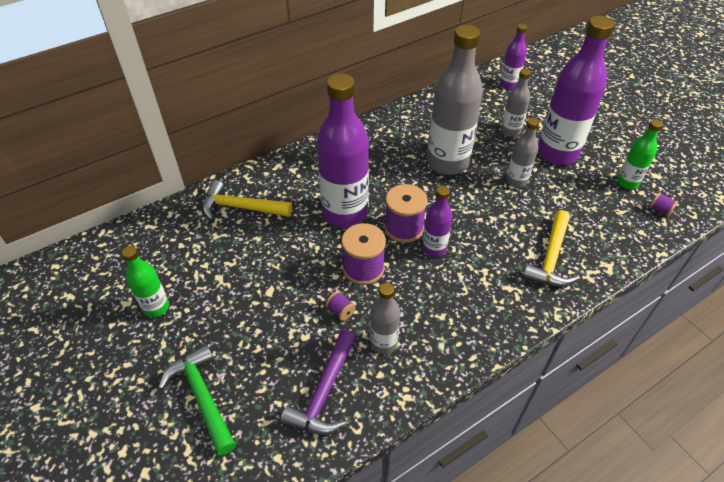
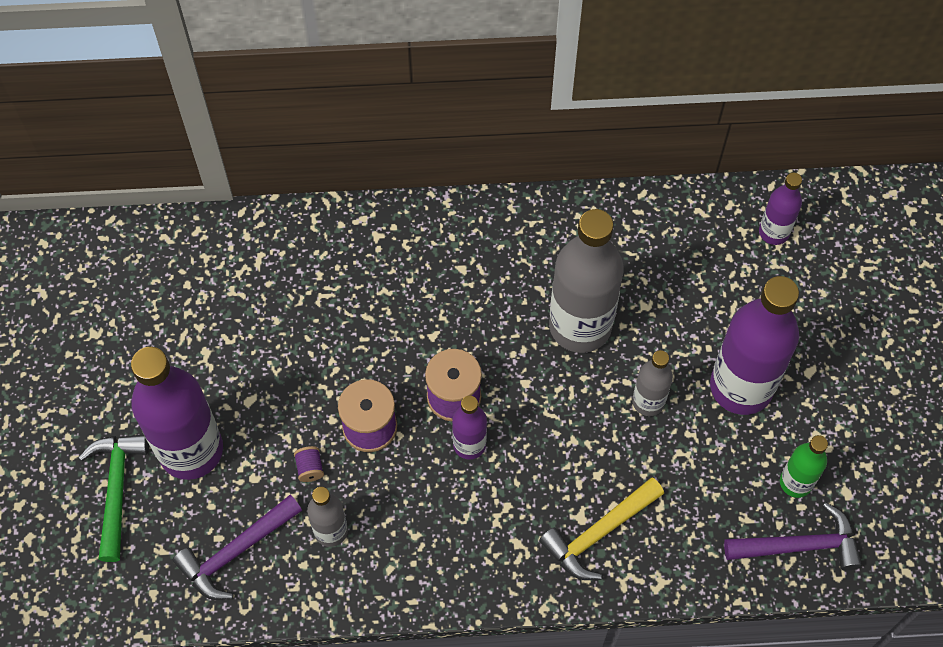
camera: 30 degrees right, 15 degrees up
(156, 307) = (122, 356): green bottle -> none
(241, 207) = (282, 264): yellow hammer -> none
(345, 213) = (398, 337): purple bottle -> purple bottle (191, 450)
(510, 131) = (707, 317): grey bottle -> none
(660, 210) = (799, 545): purple spool -> purple hammer

